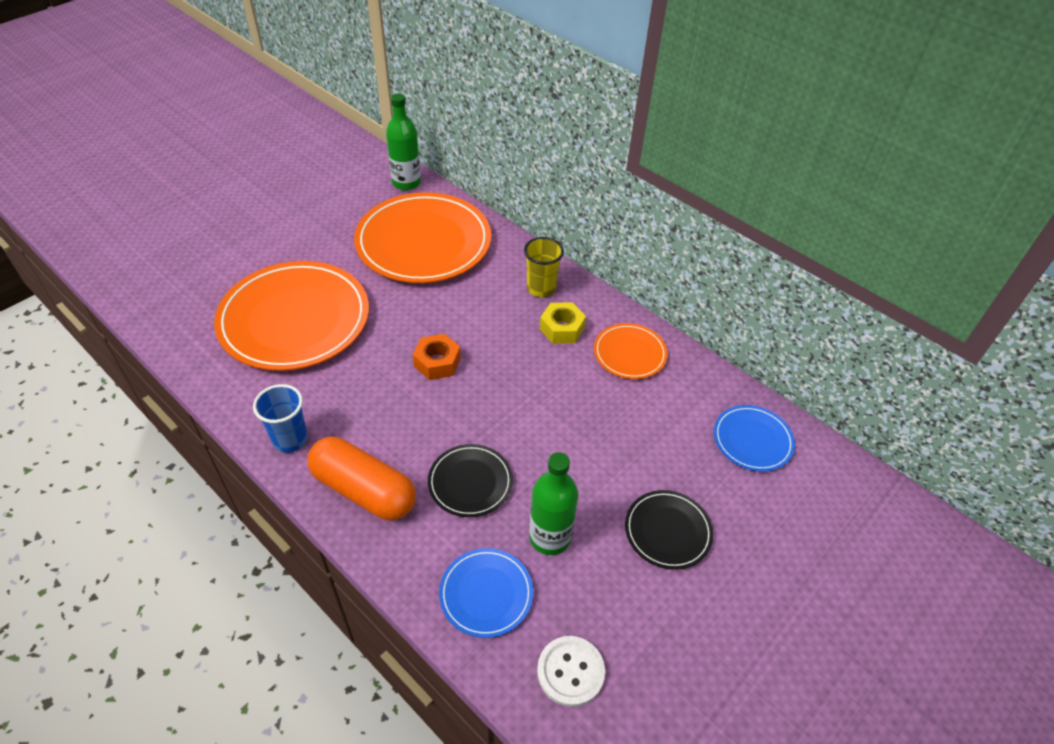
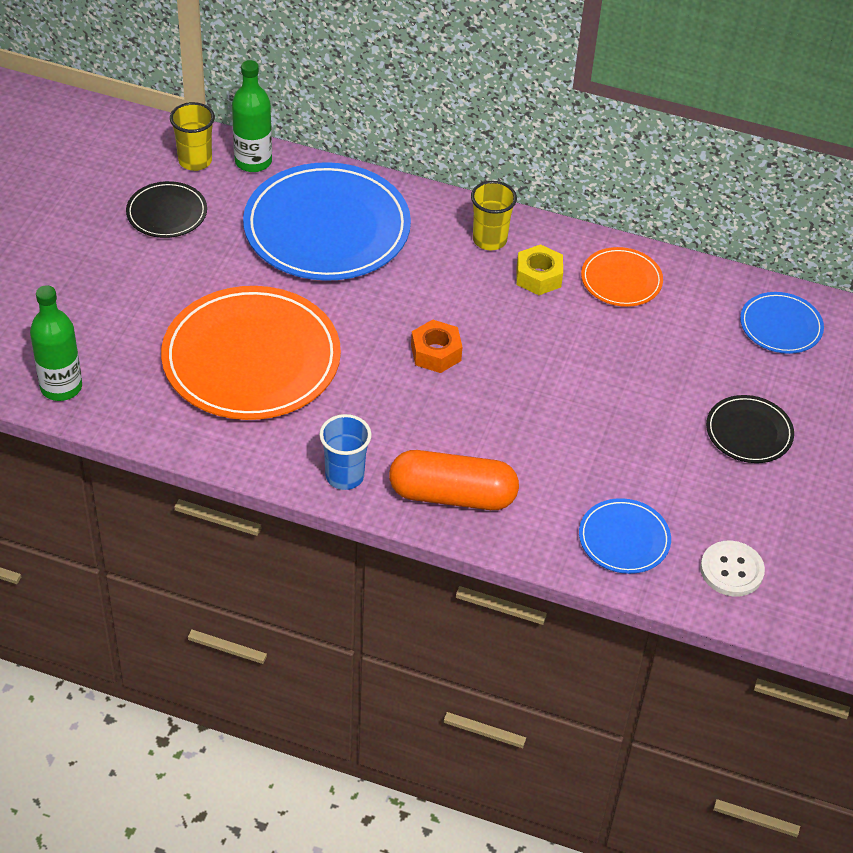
camera: 25 degrees left, 0 degrees up
(367, 171) = (195, 161): none -> yellow cup
(423, 242) = (327, 228): orange plate -> blue plate
(470, 482) = (547, 453): black plate -> black plate (167, 213)
(550, 537) = (649, 474): green bottle -> green bottle (61, 387)

